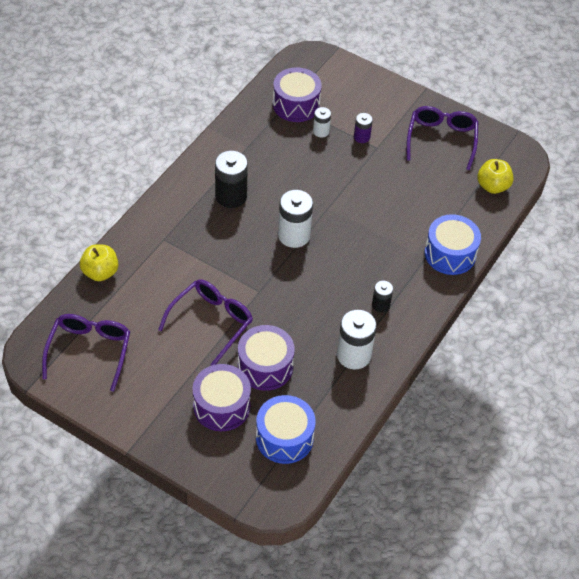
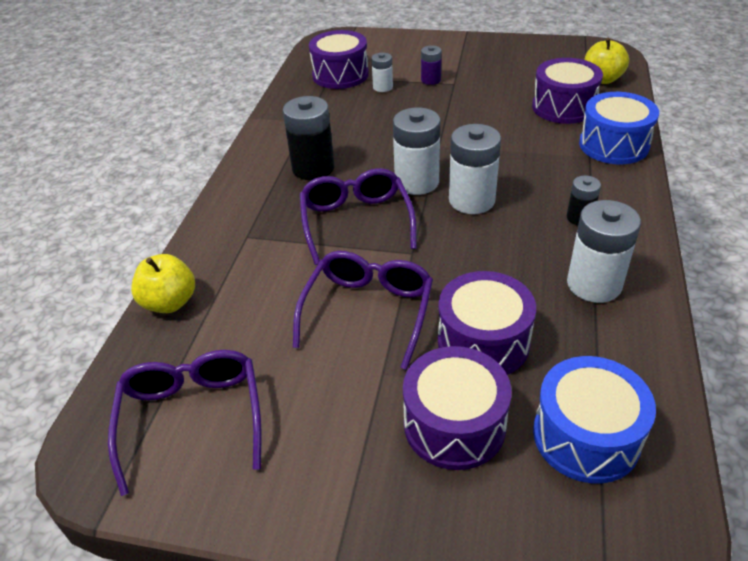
camera: 15 degrees left, 10 degrees down
(320, 265) = (471, 200): none -> white battery
(441, 140) = (516, 61): purple glasses -> purple glasses (356, 222)
(442, 204) = (563, 107): none -> purple drum

